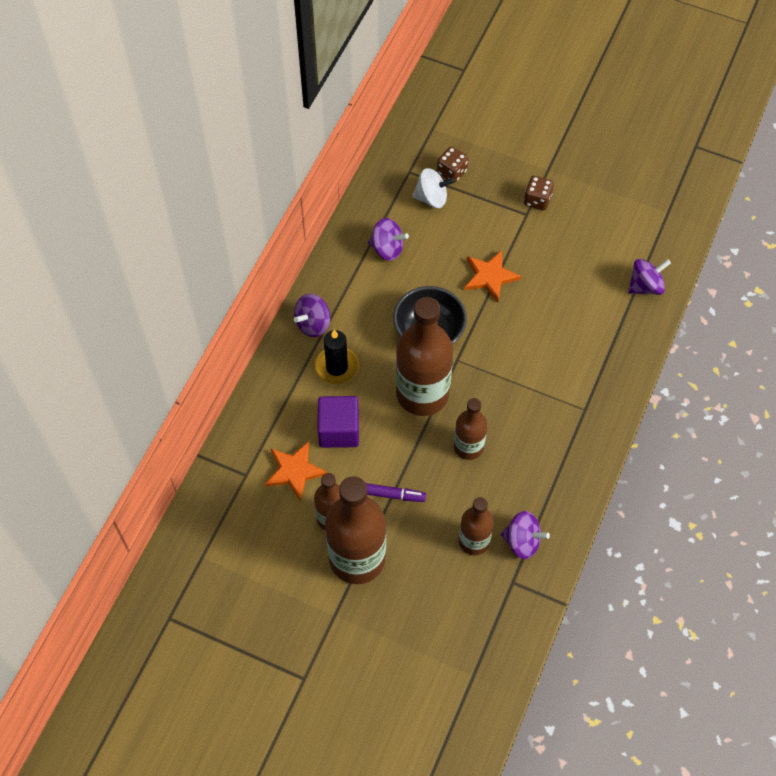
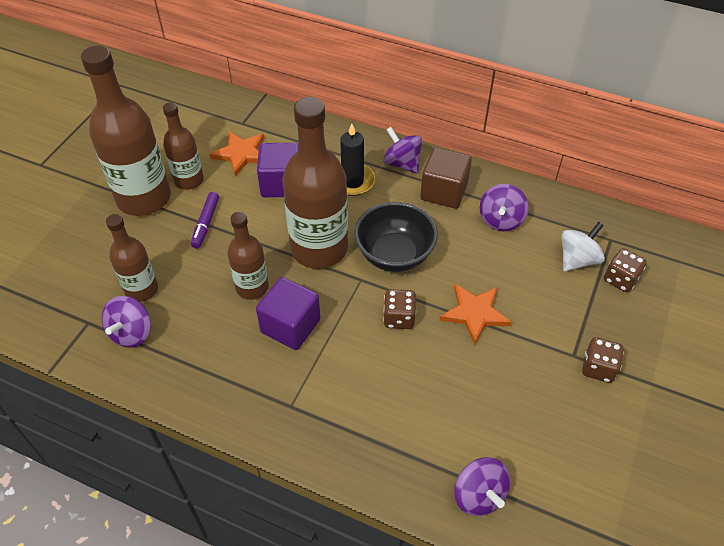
camera: 90 degrees right, 10 degrees down
(351, 291) = (443, 191): none -> brown cube
(432, 198) = (577, 259): white spinning top -> white spinning top turned 135 degrees counterclockwise
(497, 331) = (399, 318): none -> brown dice
(509, 413) = (290, 326): none -> purple cube

